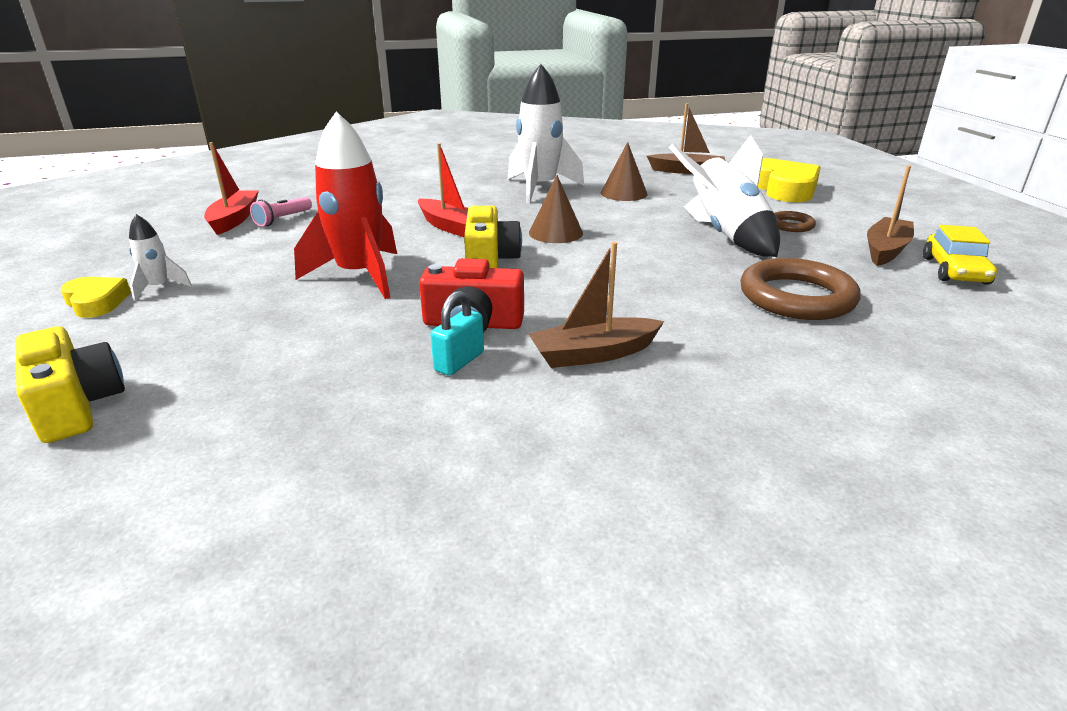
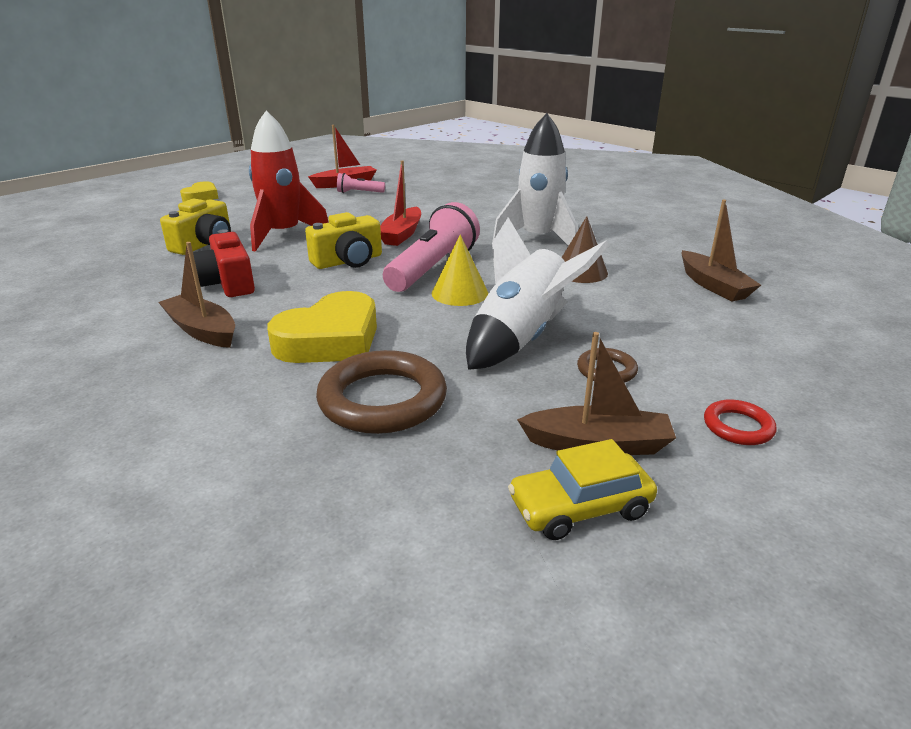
camera: 60 degrees right, 0 degrees up
(76, 405) = (89, 229): yellow camera -> yellow camera (204, 244)
(159, 288) = (228, 201): white rocket -> none
(459, 361) = (170, 293): turquoise padlock -> none
(555, 233) = (433, 268): brown cone -> pink flashlight
(621, 235) = (460, 293): none -> yellow cone
(783, 188) = (747, 348): yellow heart -> yellow heart (330, 340)
(876, 216) = (738, 427): none -> red ring

